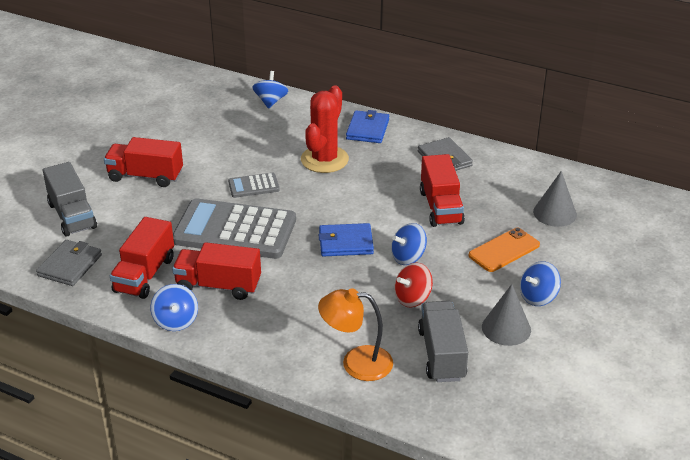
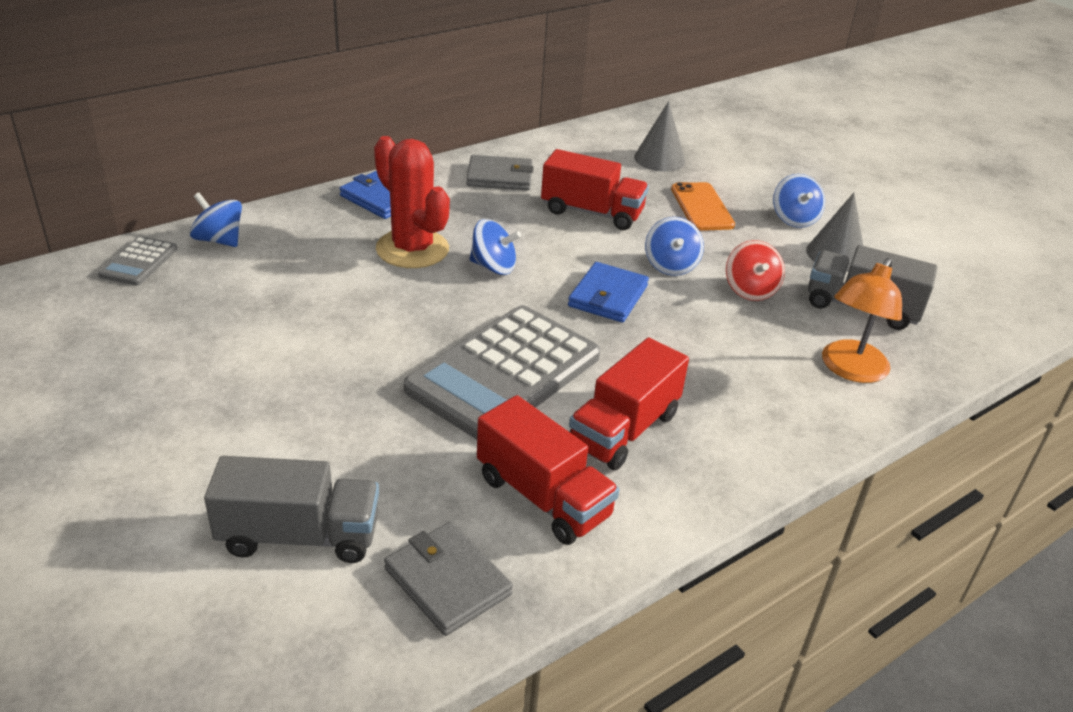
camera: 65 degrees left, 0 degrees up
(145, 176) = (274, 414): red truck -> none
(176, 321) = (680, 498): blue spinning top -> blue spinning top (493, 267)
(253, 186) = (412, 322): grey calculator -> grey calculator (138, 262)

